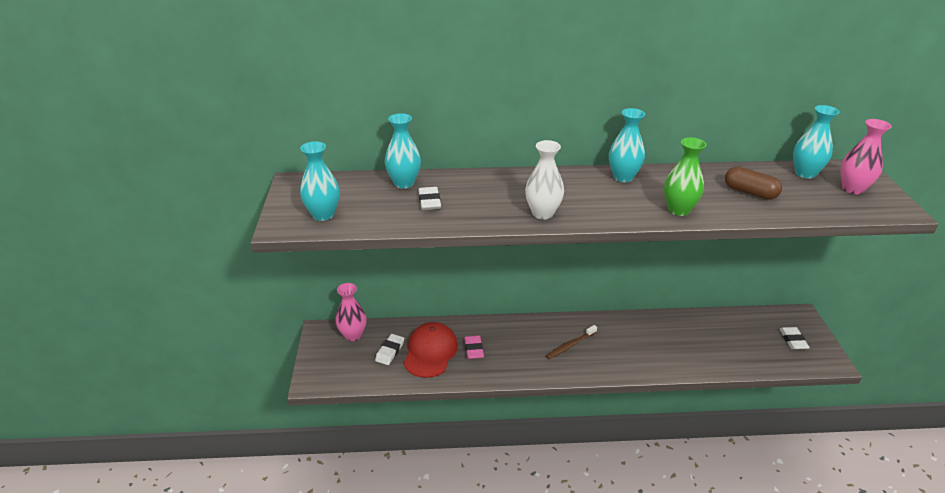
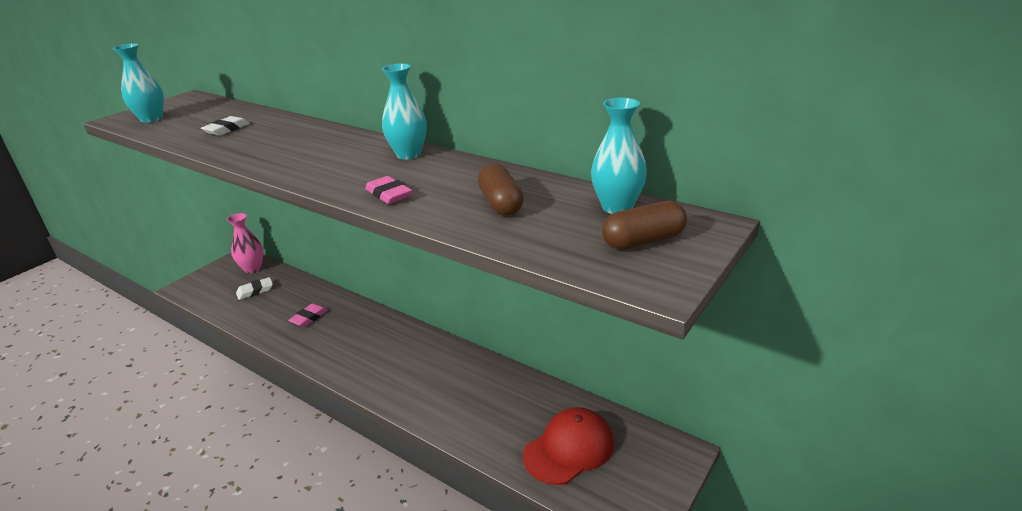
camera: 40 degrees right, 5 degrees down
(404, 183) = (242, 114): turquoise vase -> none
(430, 352) = (278, 304): red cap -> red cap (569, 449)
(542, 213) = (275, 160): white vase -> none
(570, 345) = (384, 353): brown toothbrush -> none
(678, 210) = (389, 194): green vase -> pink eraser
(793, 340) = (624, 472): white eraser -> none
(852, 189) = (643, 241): pink vase -> brown capsule

